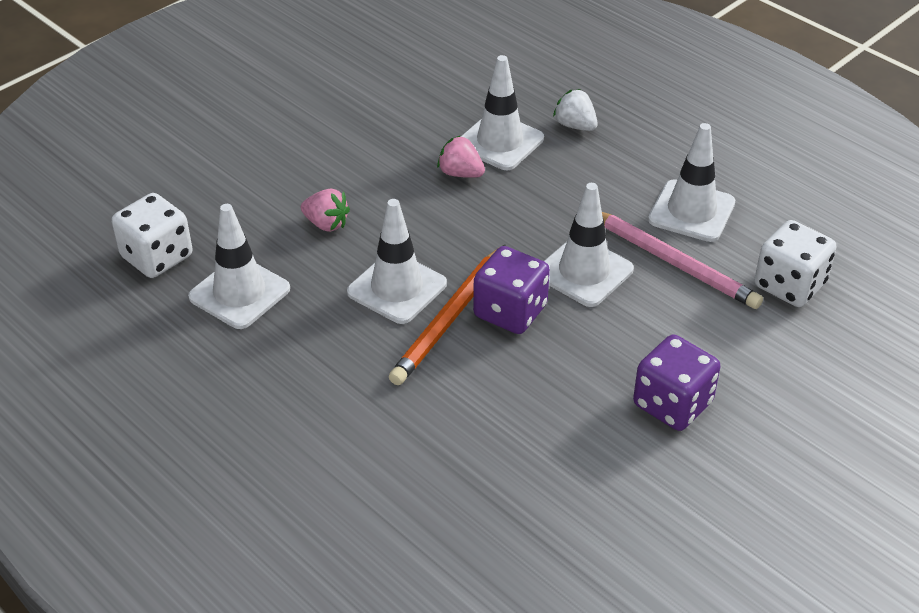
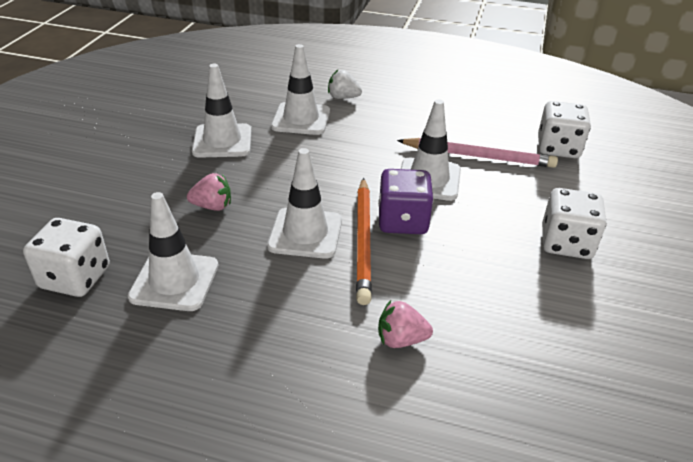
camera: 30 degrees left, 5 degrees down
(460, 173) = (289, 145): pink strawberry -> pink strawberry (401, 339)
(672, 404) = (566, 243): purple dice -> white dice
(691, 211) = (460, 125): white traffic cone -> white traffic cone (222, 141)

